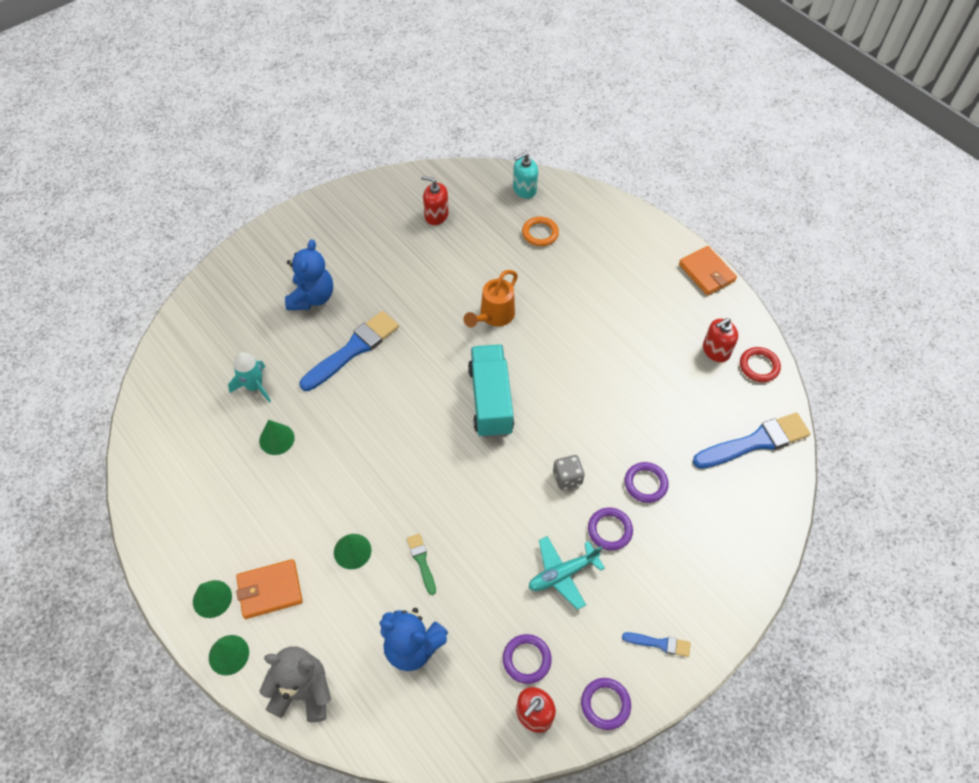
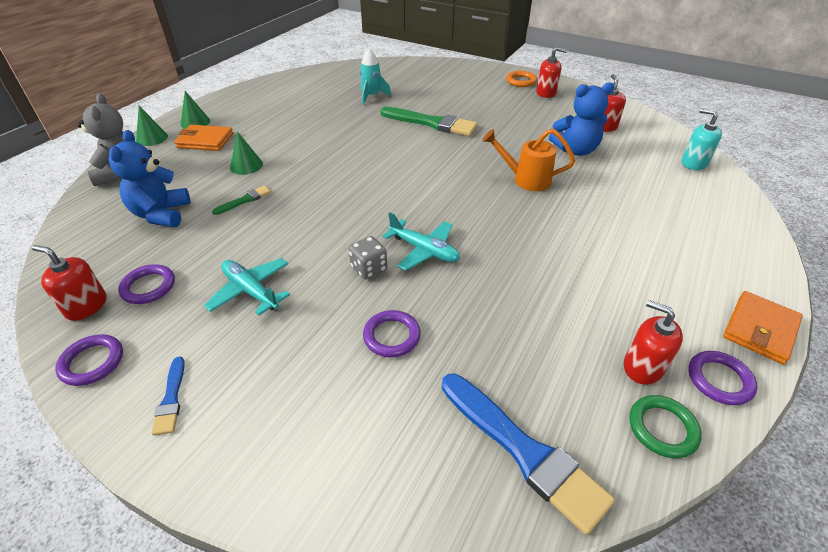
camera: 70 degrees right, 15 degrees down
(270, 590) = (205, 141): orange wallet -> orange wallet turned 45 degrees counterclockwise
(276, 439) = (332, 114): green cone -> none
(312, 297) = (465, 97): blue teddy bear -> blue teddy bear (575, 150)
(344, 223) = (546, 93): none -> red soap dispenser
(353, 350) = (432, 123): blue brush -> green brush
(490, 400) = (430, 199): turquoise truck -> none
(540, 233) = (653, 184): orange ring -> orange ring (520, 81)
(560, 430) = (424, 250): none -> turquoise plane
(609, 530) = (316, 317): purple ring -> purple ring (719, 380)
(759, 366) = (662, 428): red ring -> green ring

